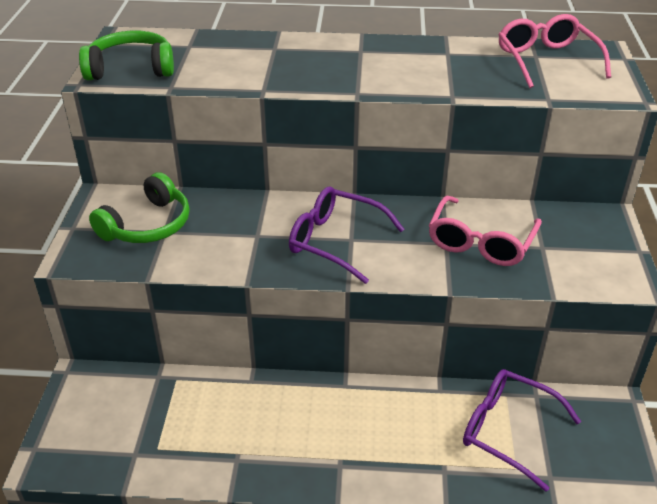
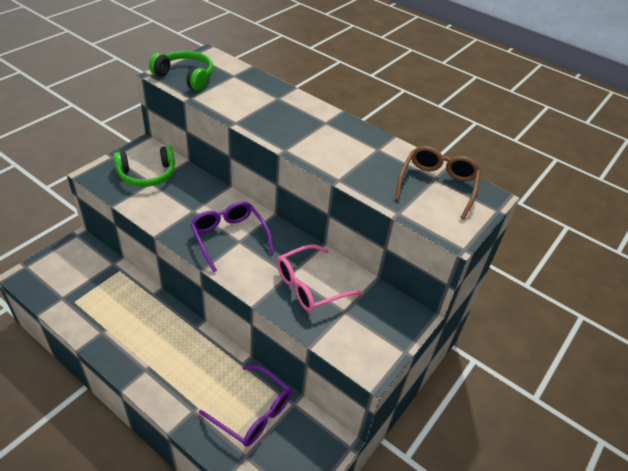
camera: 30 degrees right, 5 degrees up
(507, 431) = (253, 413): purple glasses -> purple glasses turned 150 degrees clockwise
(546, 60) = (437, 185): pink glasses -> brown glasses

